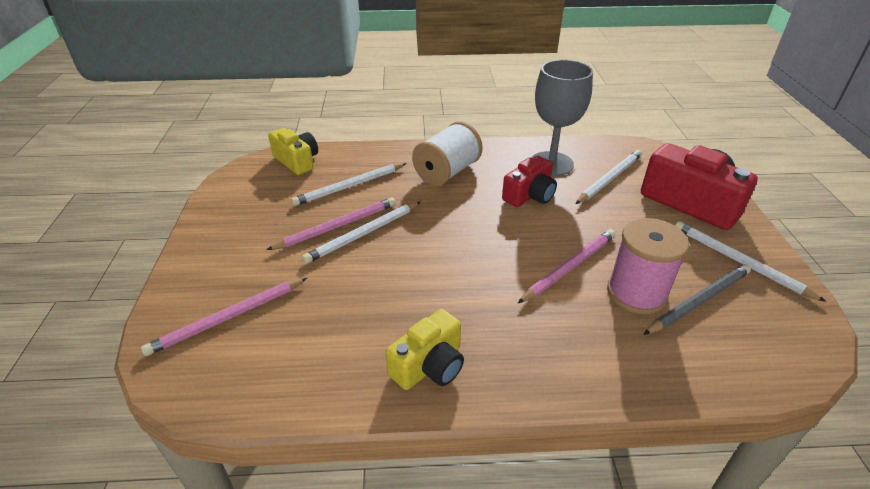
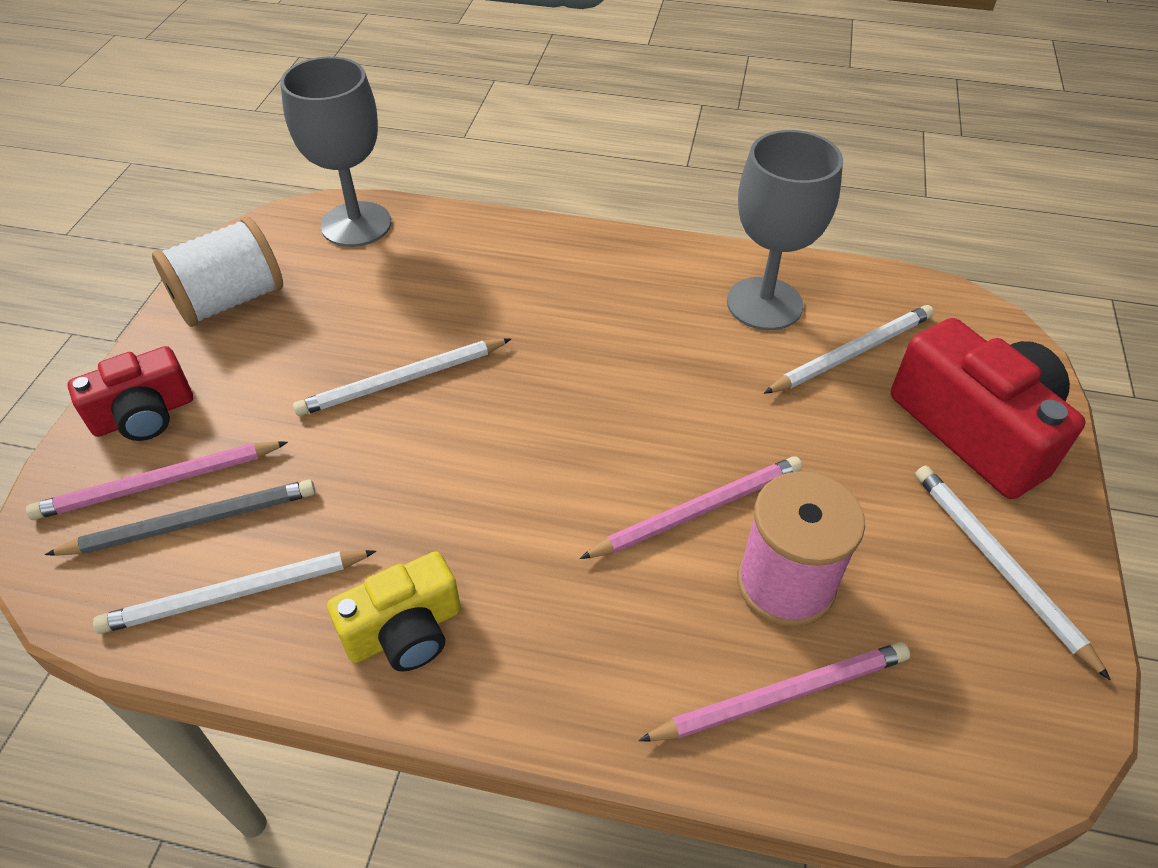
camera: 15 degrees right, 10 degrees up
(297, 161) = (356, 224): yellow camera -> grey goblet
(337, 226) = (369, 358): pink pencil -> pink pencil (781, 695)
(349, 186) = (417, 287): white pencil -> white pencil (235, 594)
(447, 172) = (581, 289): white spool -> white spool (230, 300)
(529, 195) = (697, 359): red camera -> red camera (144, 415)
(698, 301) = (884, 623): grey pencil -> grey pencil (192, 522)

